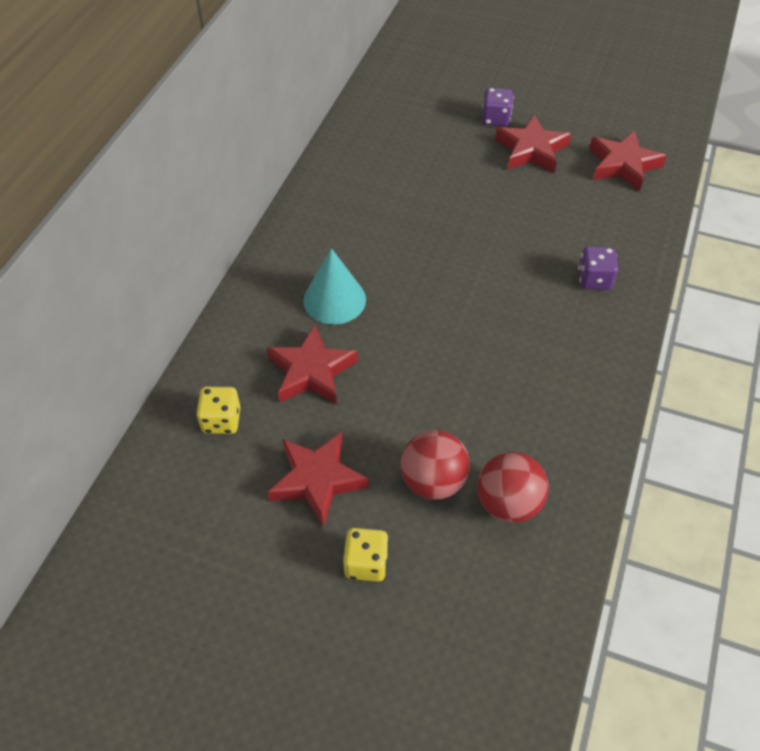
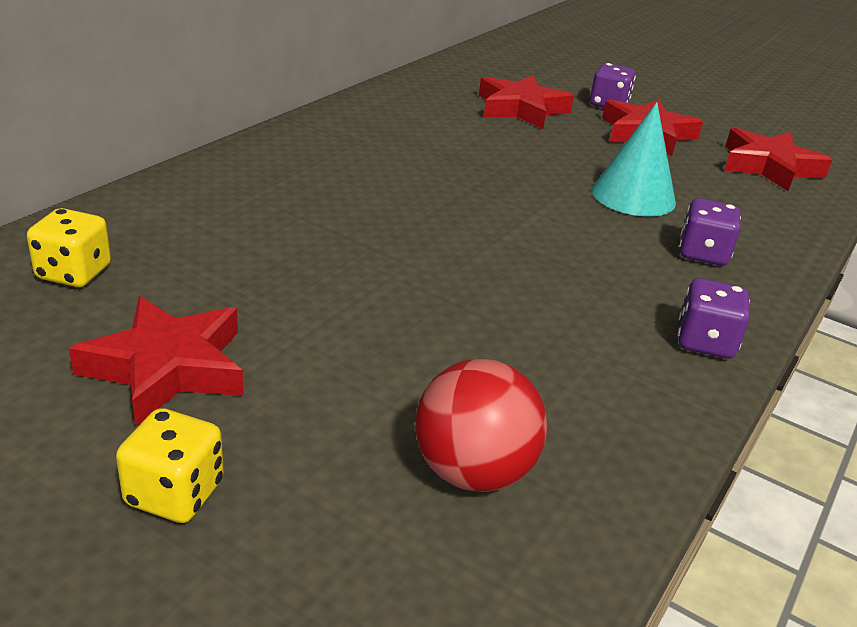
camera: 10 degrees right, 20 degrees down
(311, 371) = (240, 254): red star -> red star (521, 109)
(334, 300) = (318, 198): turquoise cone -> turquoise cone (633, 196)
(433, 481) = (355, 413): red ball -> none
(609, 364) = (705, 342): none -> purple dice

